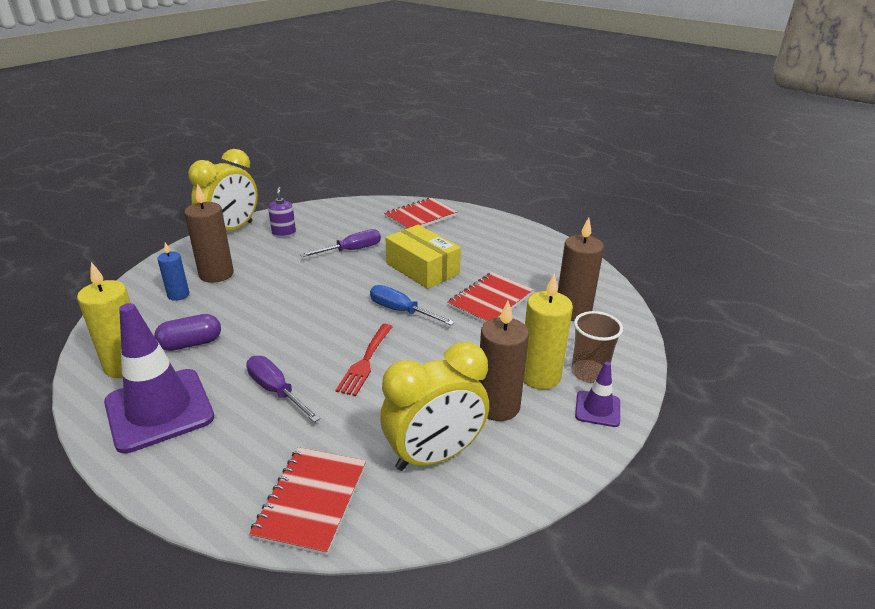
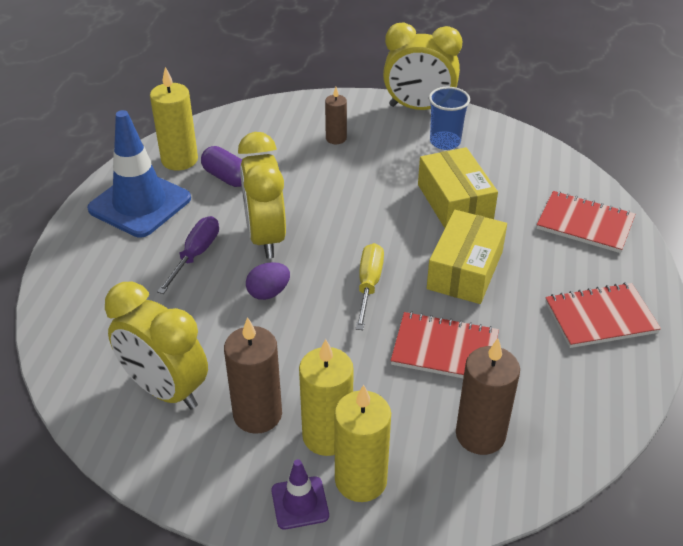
camera: 65 degrees right, 10 degrees up
(159, 410) = (140, 204): purple traffic cone -> blue traffic cone
(178, 295) = (288, 135): blue candle -> none
(216, 274) = (336, 138): brown candle -> brown candle, size x0.59
(284, 233) = (445, 142): purple soap dispenser -> blue cup
(296, 344) = (265, 237): none -> yellow clock
(311, 501) = (82, 332): red notebook -> red notebook (600, 317)
(351, 250) = (455, 202): purple screwdriver -> yellow box
(365, 362) = (268, 292): red fork -> purple egg
(401, 311) = (369, 285): blue screwdriver -> yellow screwdriver
(589, 373) = (361, 480): brown cup -> yellow candle

